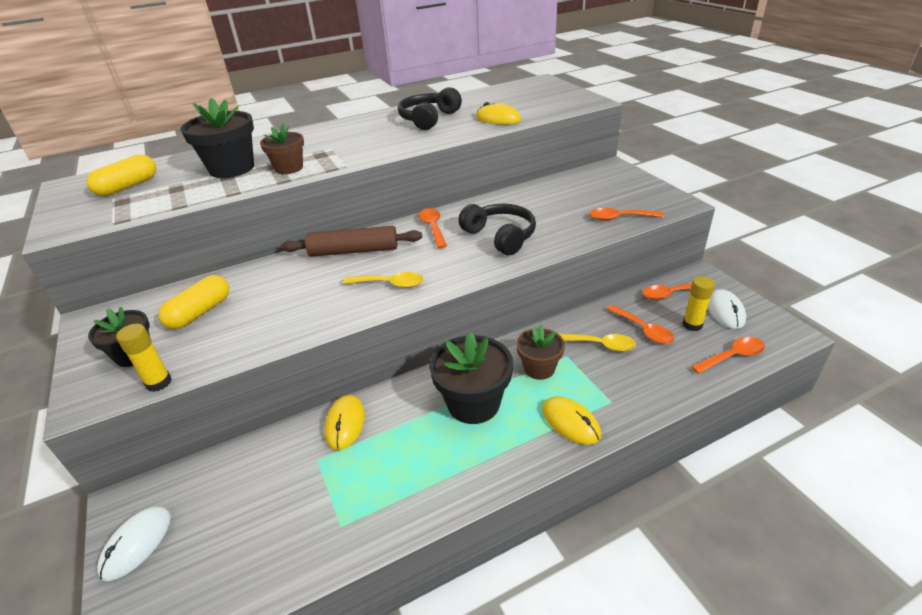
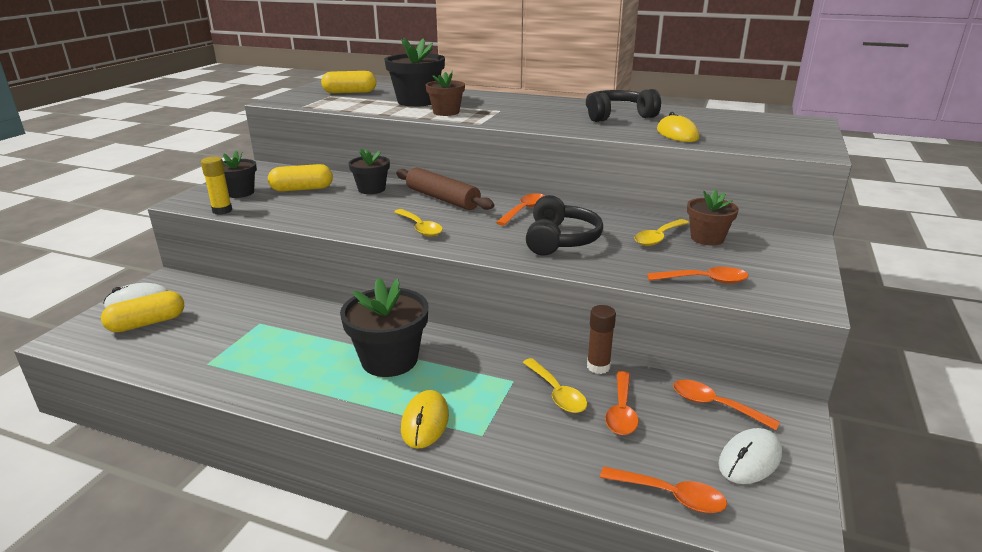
camera: 45 degrees right, 10 degrees down
(198, 551) = (147, 323): none -> yellow capsule
(273, 275) = (371, 189): none -> black flower pot
(345, 423) = (305, 316): yellow mouse -> none
(539, 368) = (475, 373): brown flower pot -> brown flower pot (707, 238)
(547, 203) = (658, 238): none -> yellow spoon
(590, 313) = (598, 367): none -> brown glue stick
(620, 218) = (704, 280): orange spoon -> orange spoon turned 135 degrees clockwise
(692, 325) = (682, 442): yellow glue stick -> none

